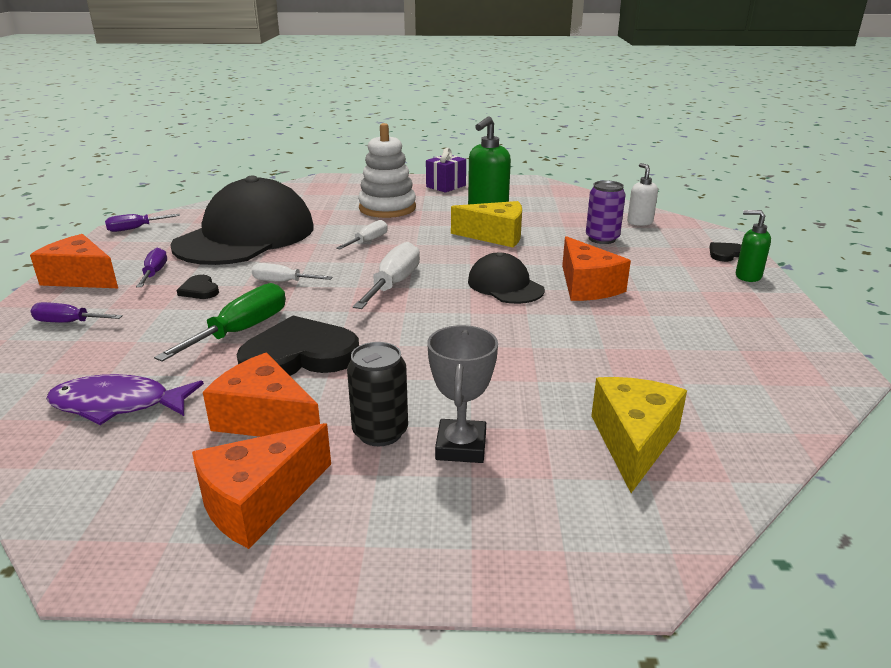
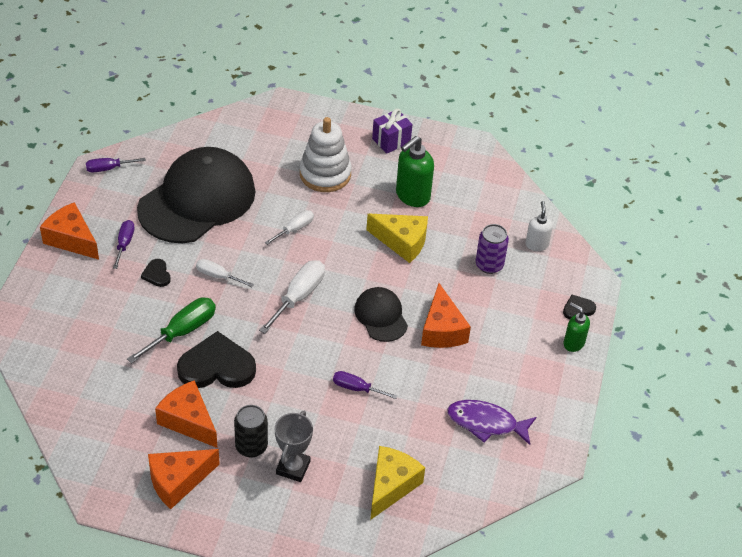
camera: 10 degrees right, 20 degrees up
(68, 322) = (68, 297): purple screwdriver -> purple screwdriver (356, 388)
(117, 405) = (104, 390): purple fish -> purple fish (486, 423)

